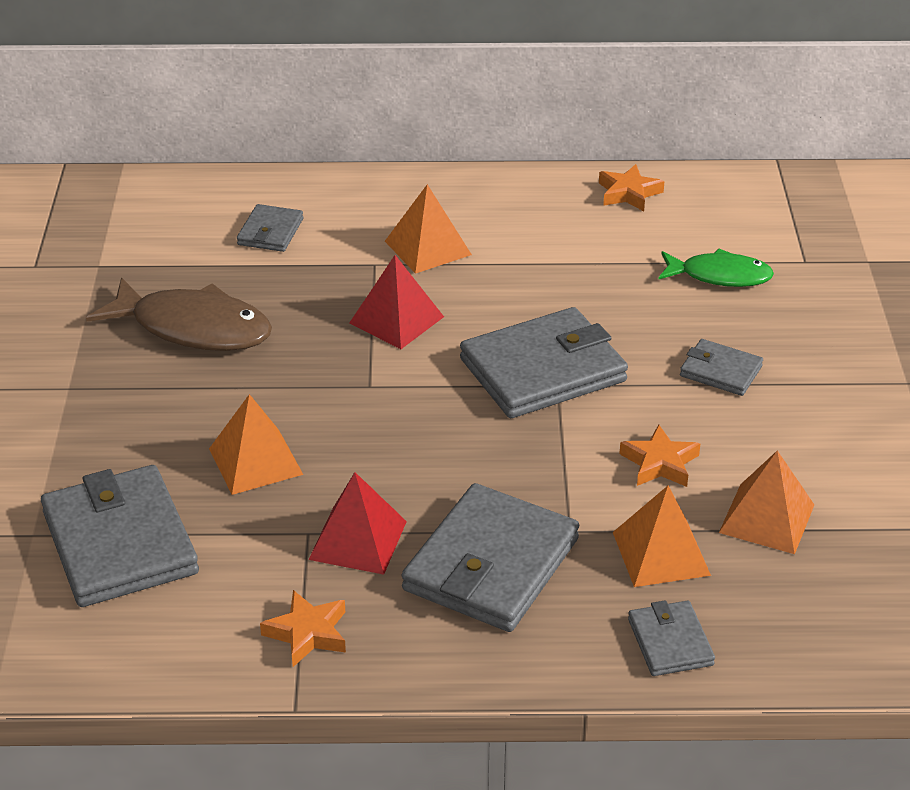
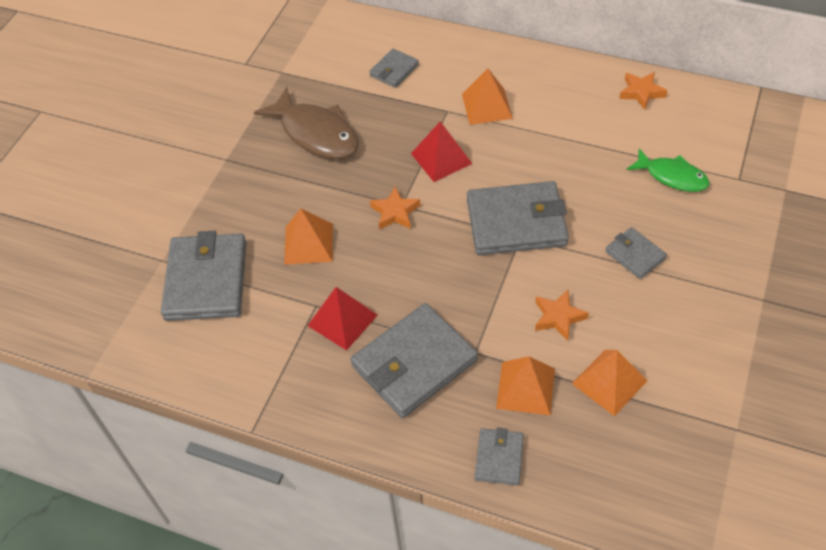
camera: 25 degrees right, 15 degrees up
(307, 633) = (283, 379): orange star -> orange star (395, 212)

